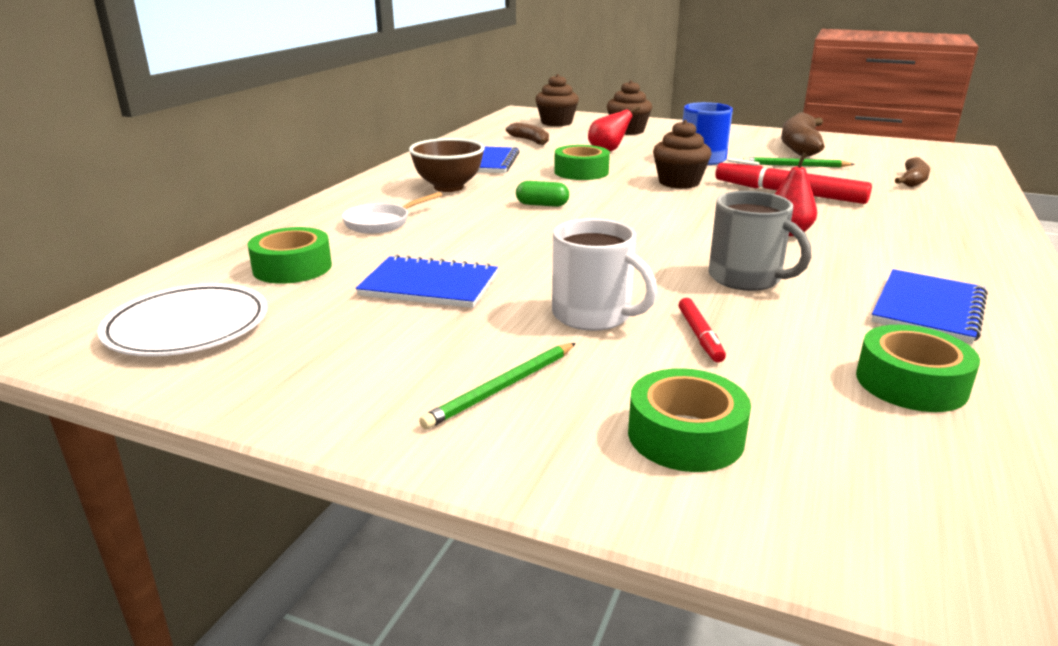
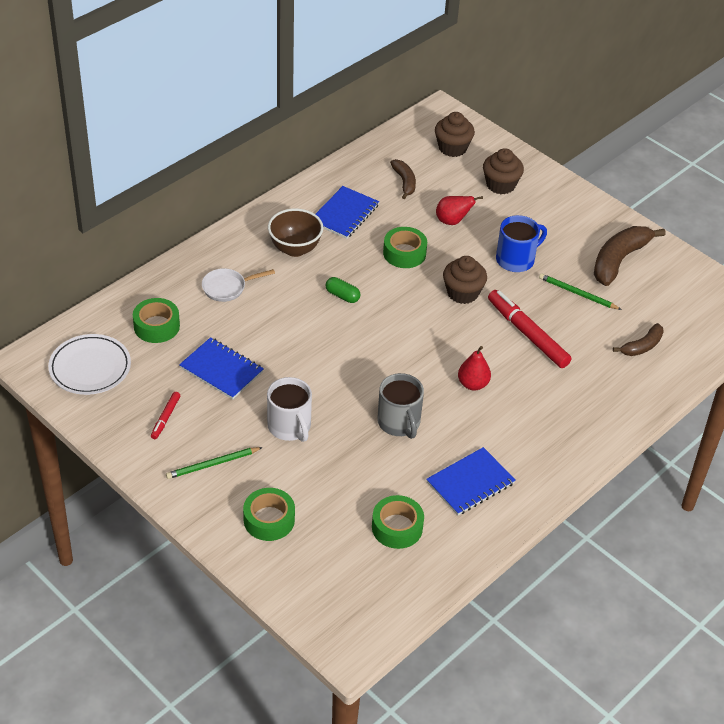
camera: 20 degrees right, 20 degrees up
(700, 336) = (329, 461): red marker -> red marker (165, 418)

